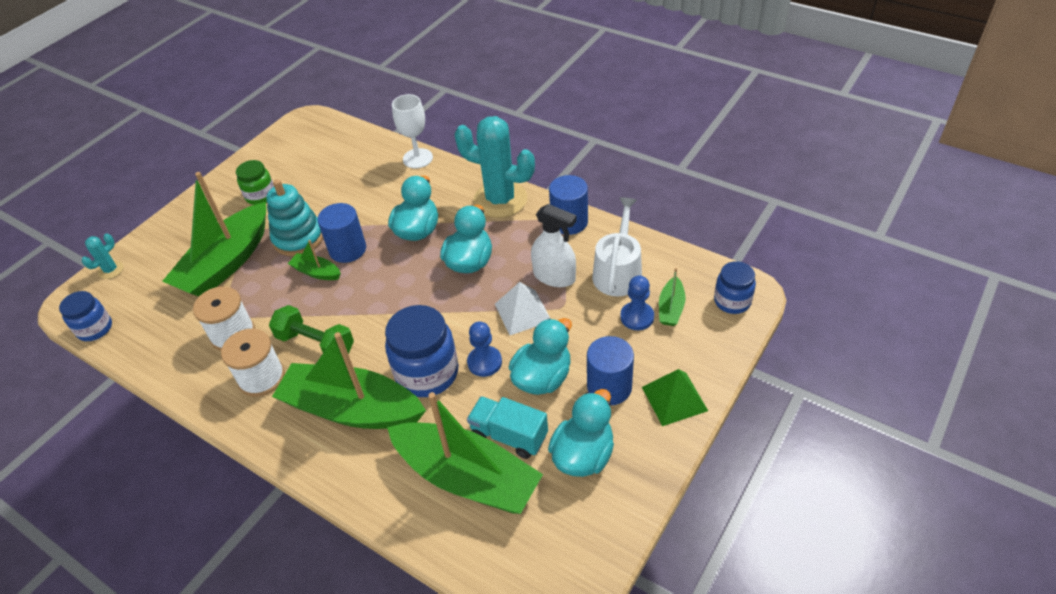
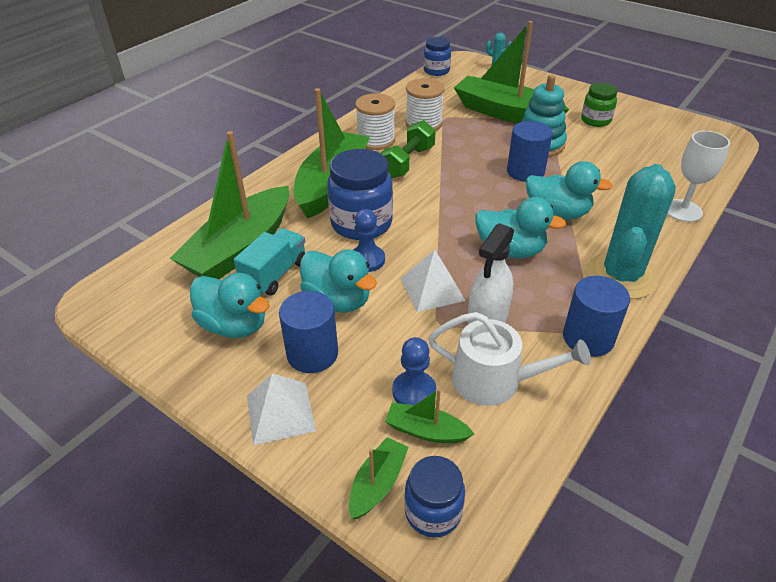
camera: 90 degrees right, 5 degrees down
(316, 272) = (494, 157): green boat -> green boat (377, 483)
(674, 398) = (280, 413): green pyramid -> white pyramid

